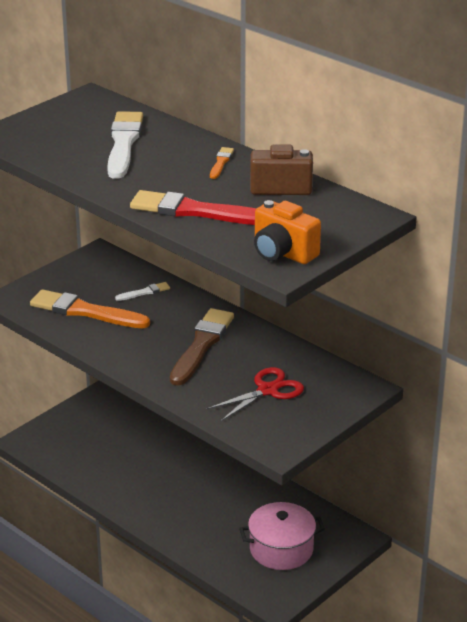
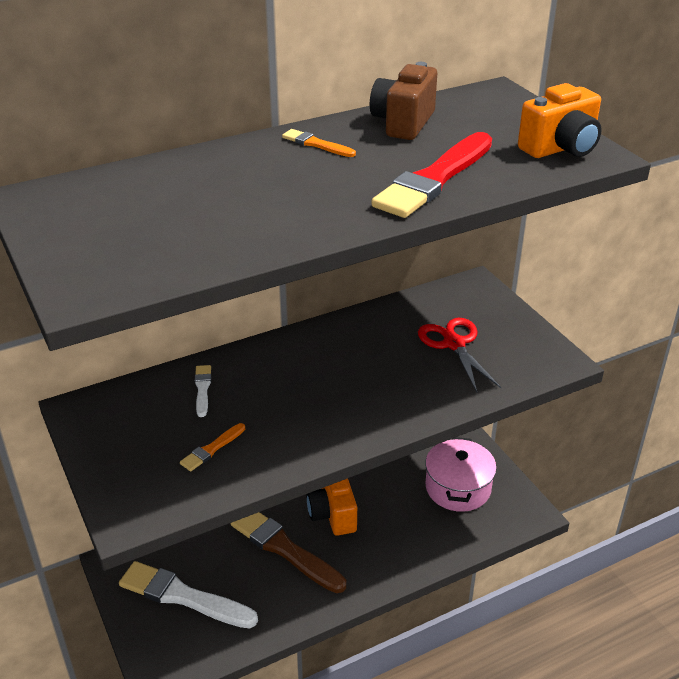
camera: 70 degrees left, 5 degrees up
(86, 311) = (212, 449): orange brush -> orange brush, size x0.46
(123, 144) = (209, 195): white brush -> white brush (184, 596)
(201, 345) = (345, 370): brown brush -> brown brush (285, 549)
(209, 483) = (333, 514): none -> orange camera

